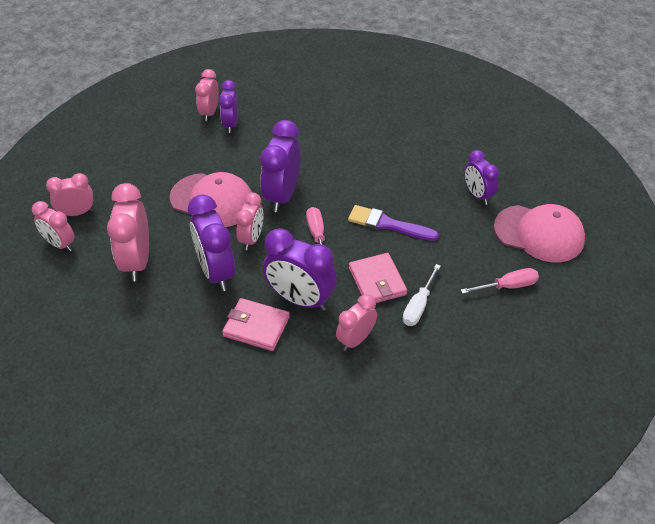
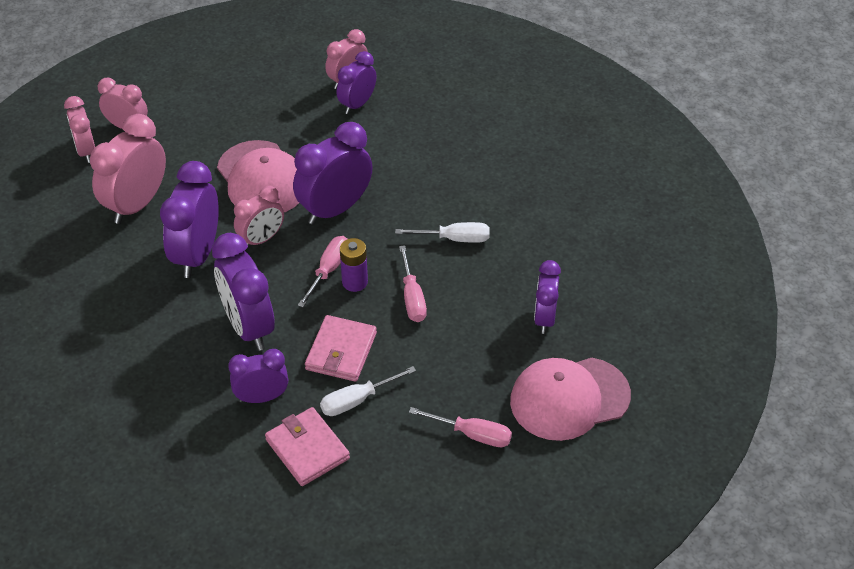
camera: 35 degrees right, 0 degrees up
(256, 327) = (182, 330): pink wallet -> pink wallet (307, 449)
(341, 234) = (355, 282): none -> purple battery
(355, 339) = (262, 397): pink clock -> purple clock
(377, 176) = (454, 239): none -> white screwdriver
(387, 224) = (412, 298): purple brush -> pink screwdriver
(539, 234) = (569, 398): pink cap -> pink cap turned 105 degrees clockwise

